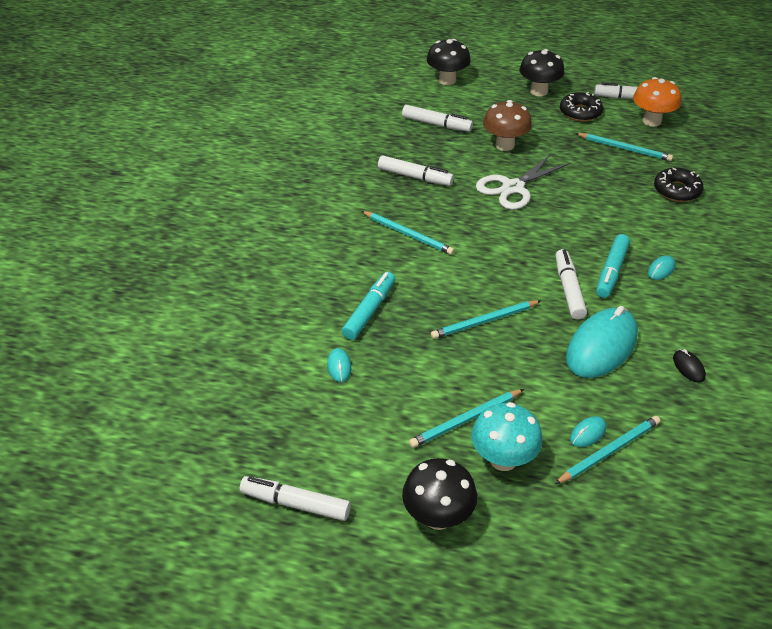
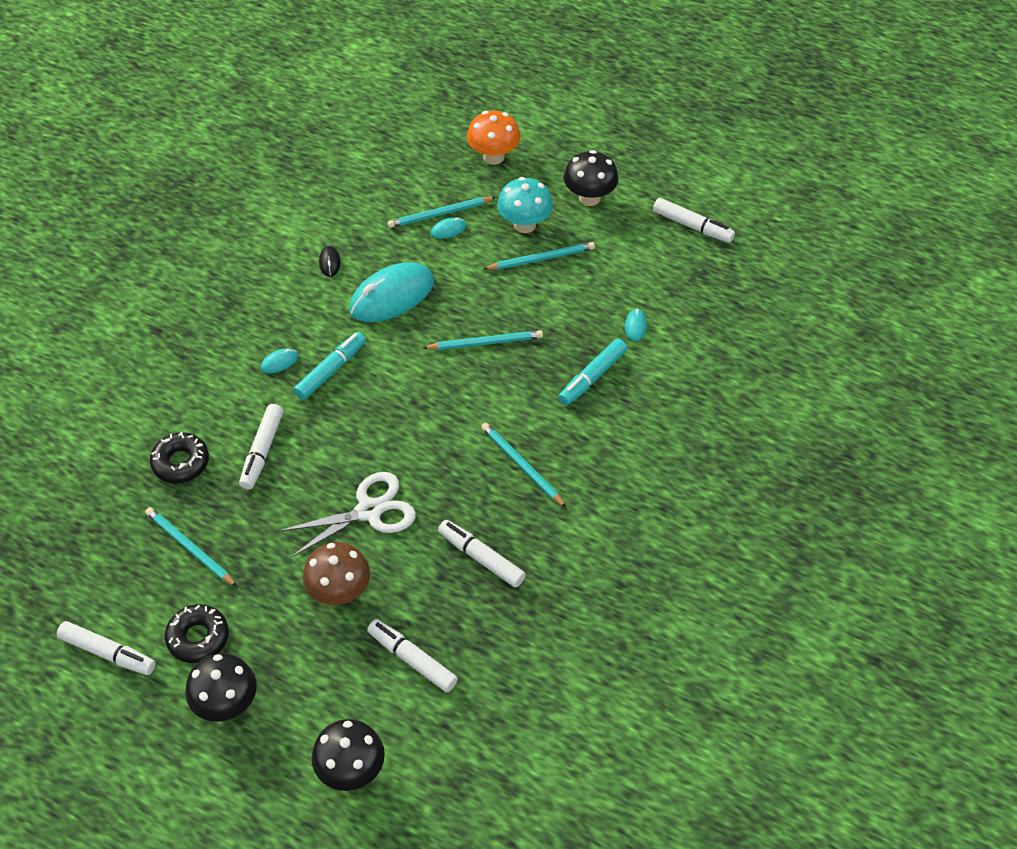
camera: 165 degrees left, 10 degrees up
(568, 289) = (386, 359): white marker -> white marker (262, 451)
(651, 121) = (114, 595): orange mushroom -> orange mushroom (493, 157)

